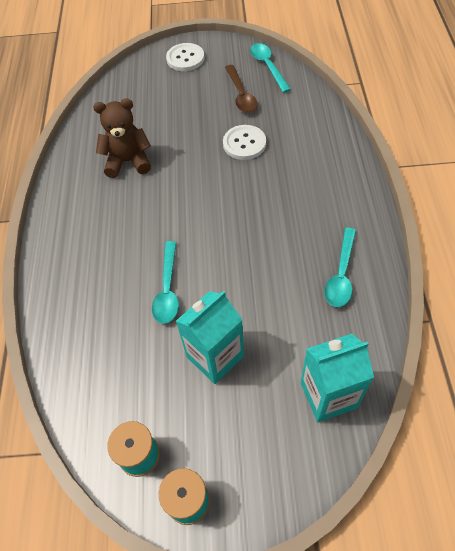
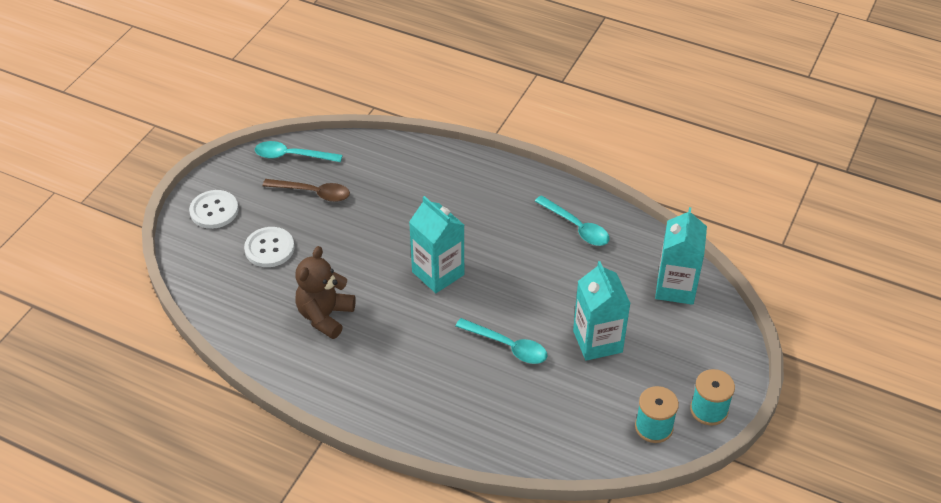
camera: 65 degrees left, 10 degrees down
(215, 204) = (438, 273): none -> turquoise carton
(244, 143) = (381, 220): white button -> white button (269, 248)

